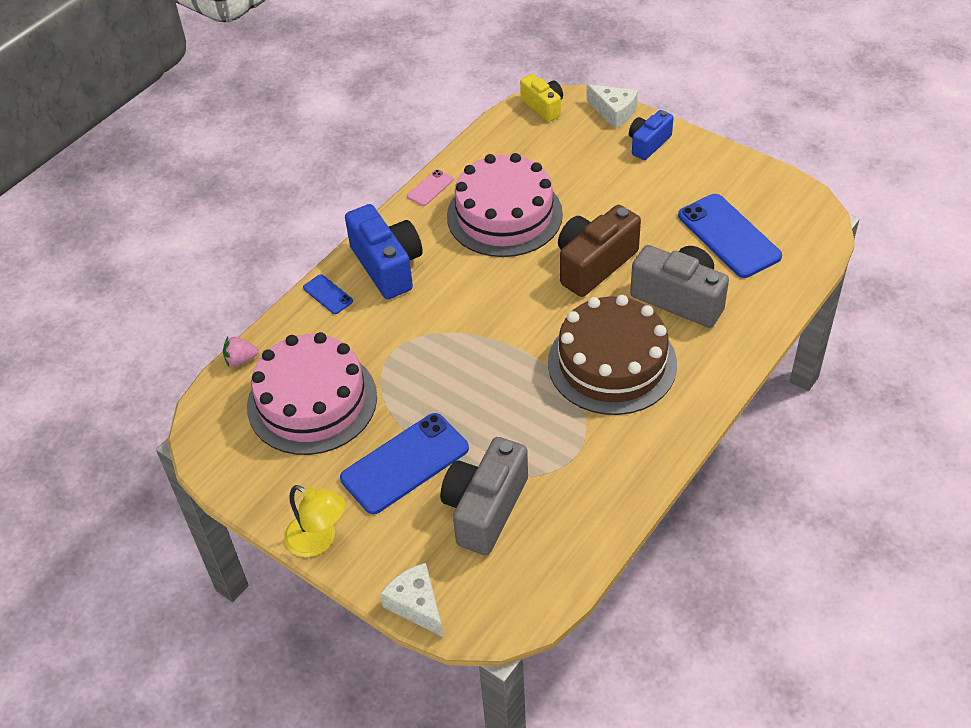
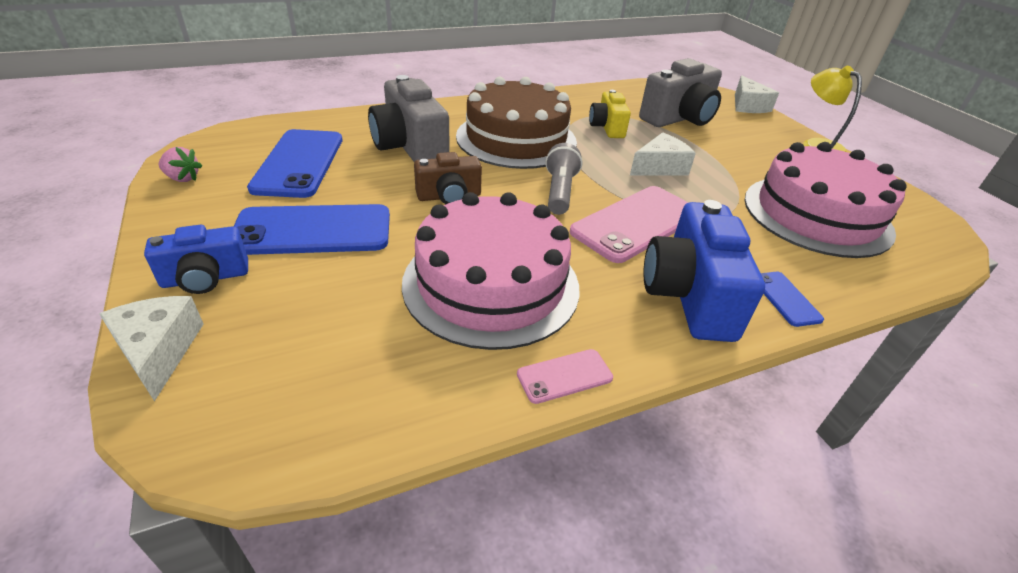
camera: 155 degrees left, 10 degrees down
(241, 360) = (910, 278): pink strawberry -> pink strawberry (183, 178)
(405, 463) = (732, 153): blue phone -> blue phone (313, 230)
(448, 311) = (636, 223): none -> pink phone
(463, 395) = (659, 167): none -> white cheese
(523, 313) = (560, 192): none -> grey flashlight
(543, 106) = (230, 433): yellow camera -> yellow camera (607, 127)
(594, 264) = (449, 196): brown camera -> brown camera, size x0.60

